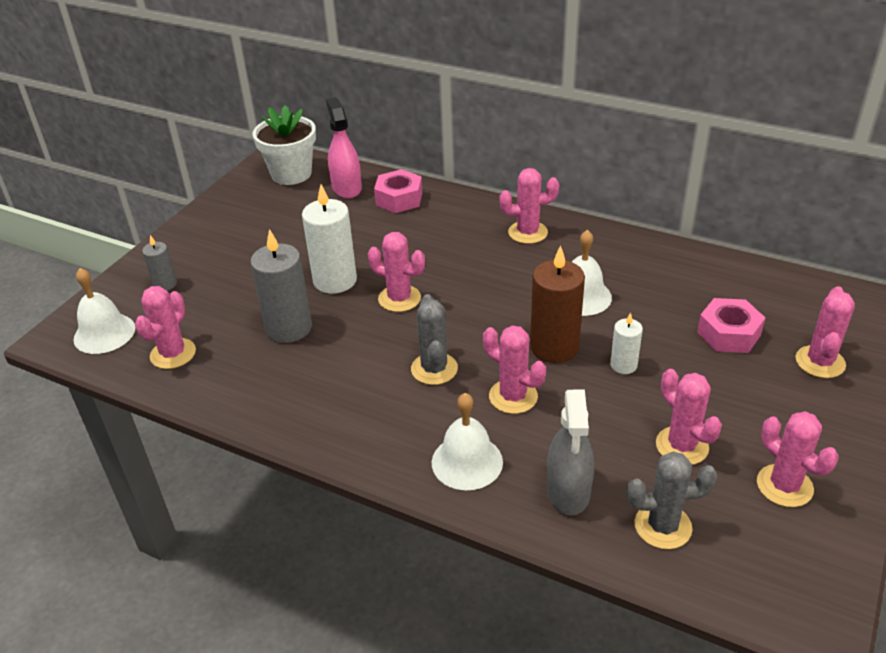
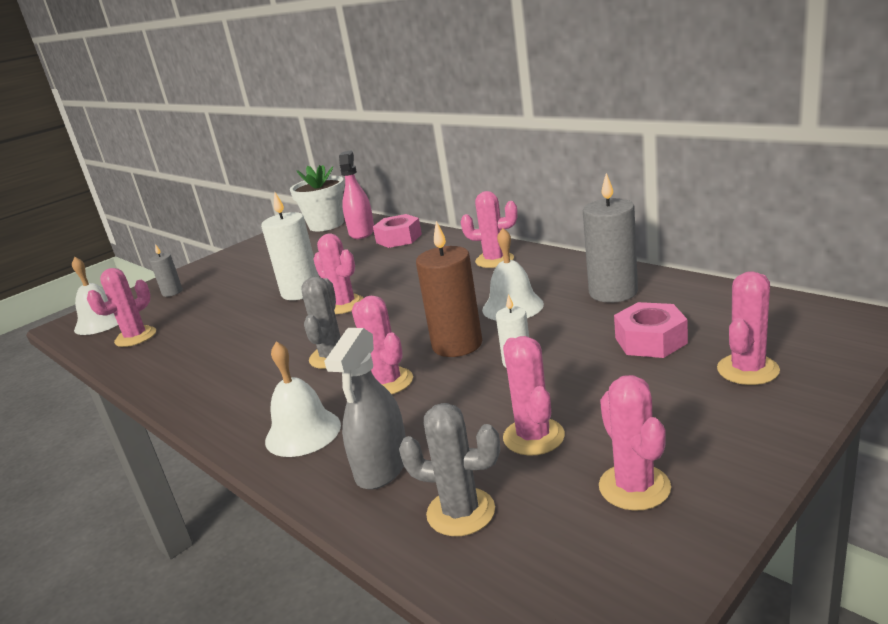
camera: 20 degrees right, 15 degrees down
(289, 328) = (237, 323): grey candle -> grey candle (613, 292)

